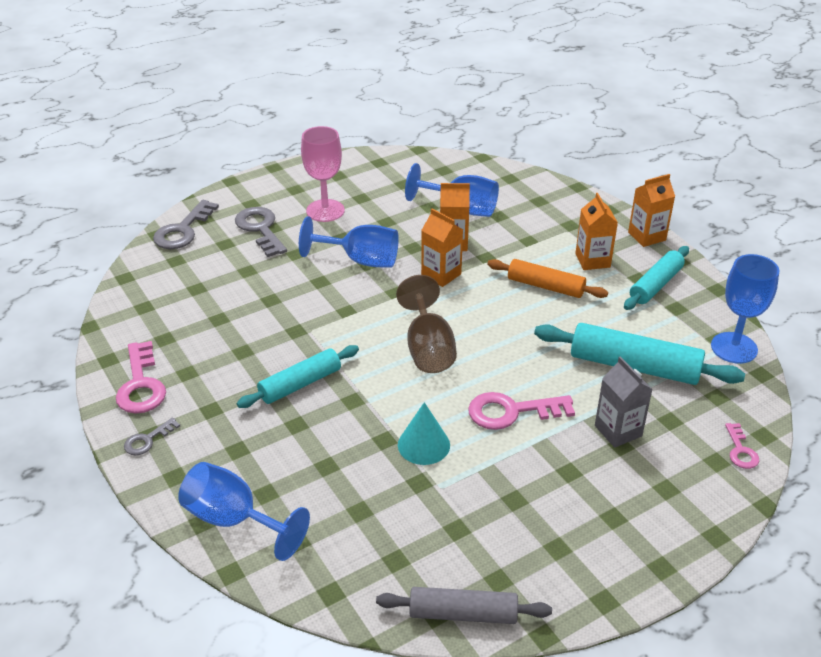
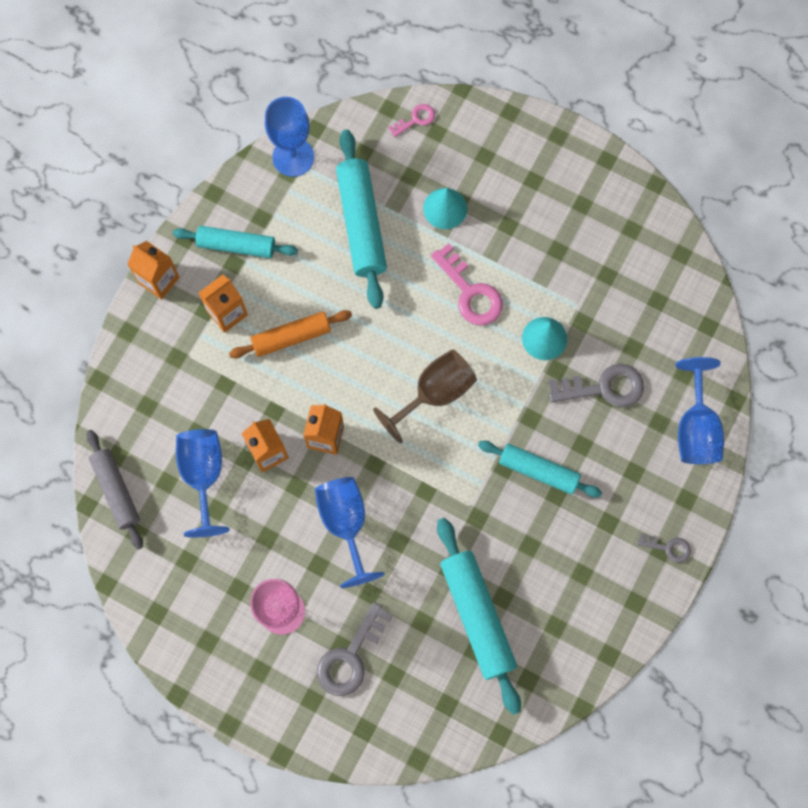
camera: 120 degrees left, 35 degrees up
(141, 385) = (618, 601): pink key -> none
(183, 230) = (397, 736): grey key -> grey key (603, 387)
(220, 300) = (477, 616): none -> turquoise rolling pin
(463, 613) = (670, 238): grey rolling pin -> grey rolling pin (116, 491)
(545, 286) = (291, 337): orange rolling pin -> orange rolling pin turned 75 degrees clockwise
(618, 431) = (445, 208): grey carton -> turquoise cone

